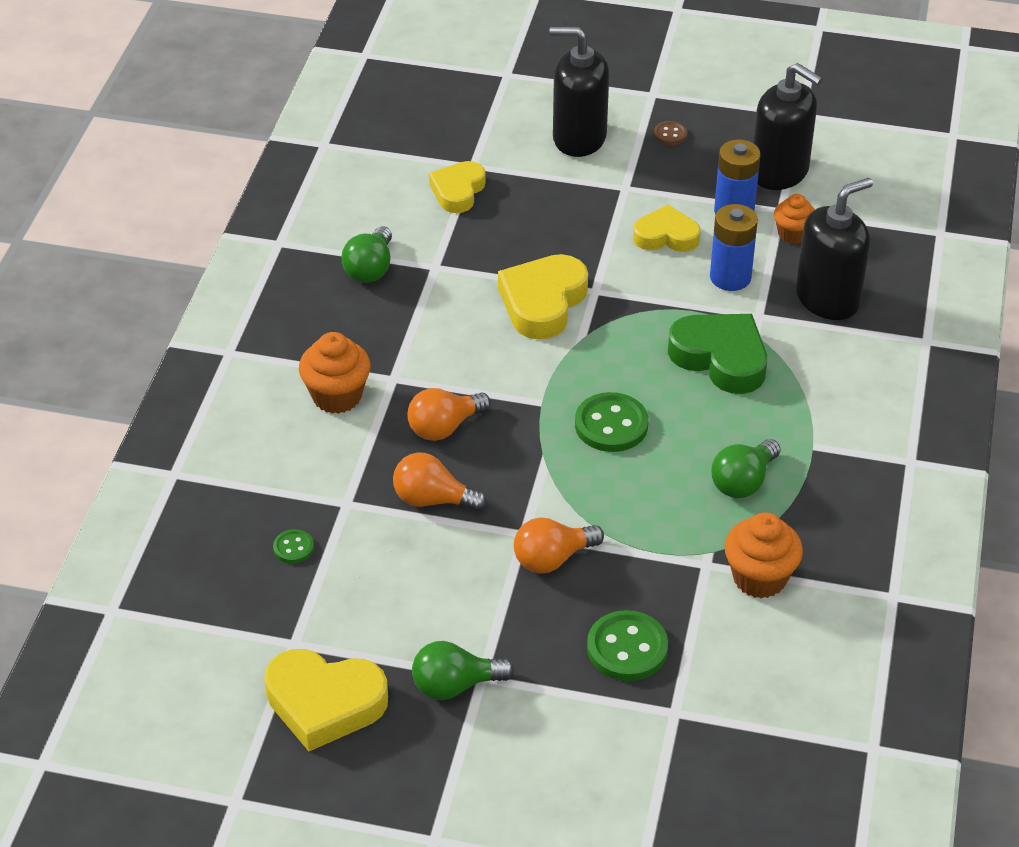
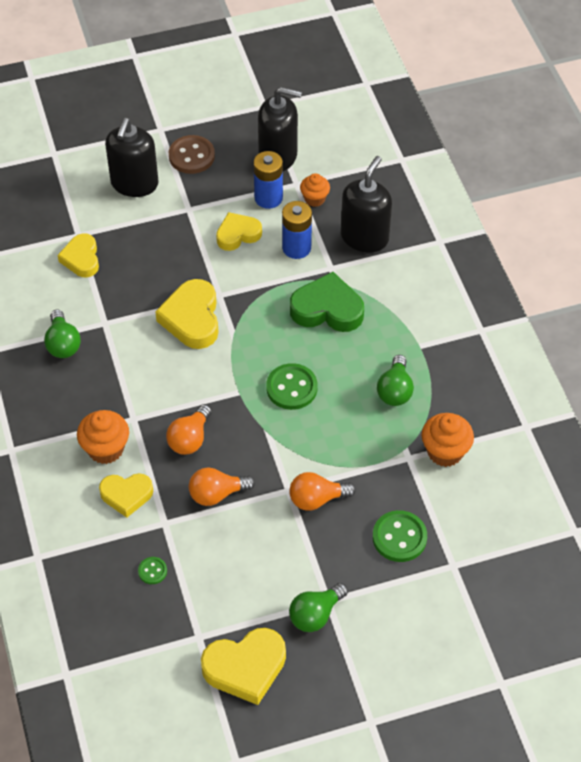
camera: 30 degrees left, 10 degrees up
(324, 454) = (126, 495): none -> yellow heart
(552, 559) = (317, 499): orange light bulb -> orange light bulb turned 45 degrees clockwise
(579, 138) = (134, 184): black soap dispenser -> black soap dispenser turned 60 degrees counterclockwise
(670, 134) = (191, 156): brown button -> brown button, size x1.91

